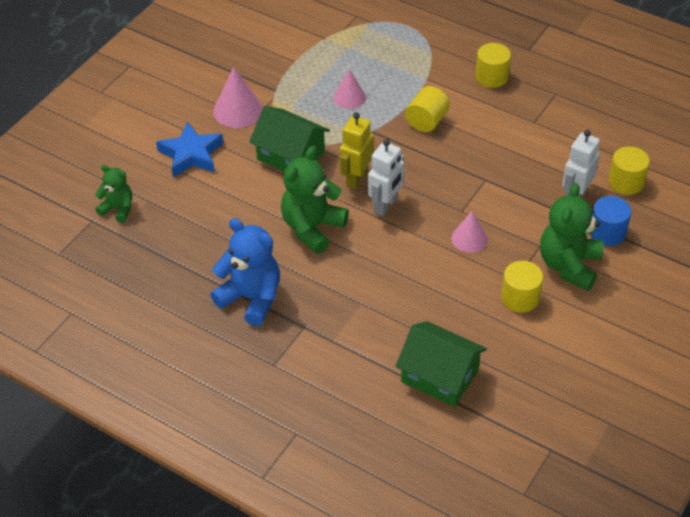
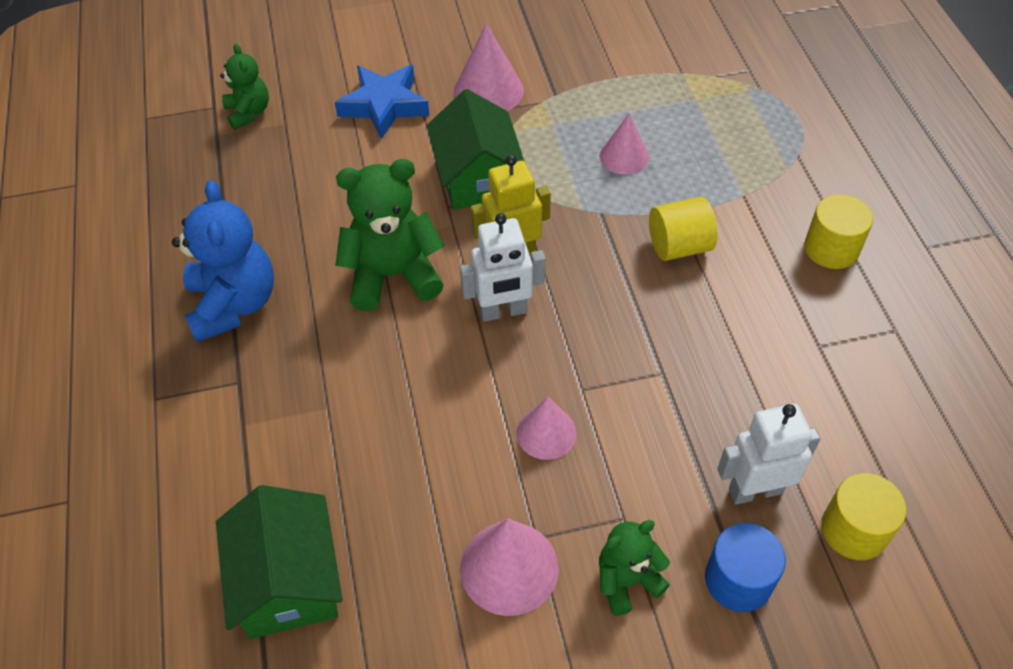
camera: 45 degrees right, 5 degrees up
(520, 298) = (509, 567): yellow cylinder -> pink cone
(569, 265) = (627, 581): green teddy bear -> green teddy bear, size x0.58

